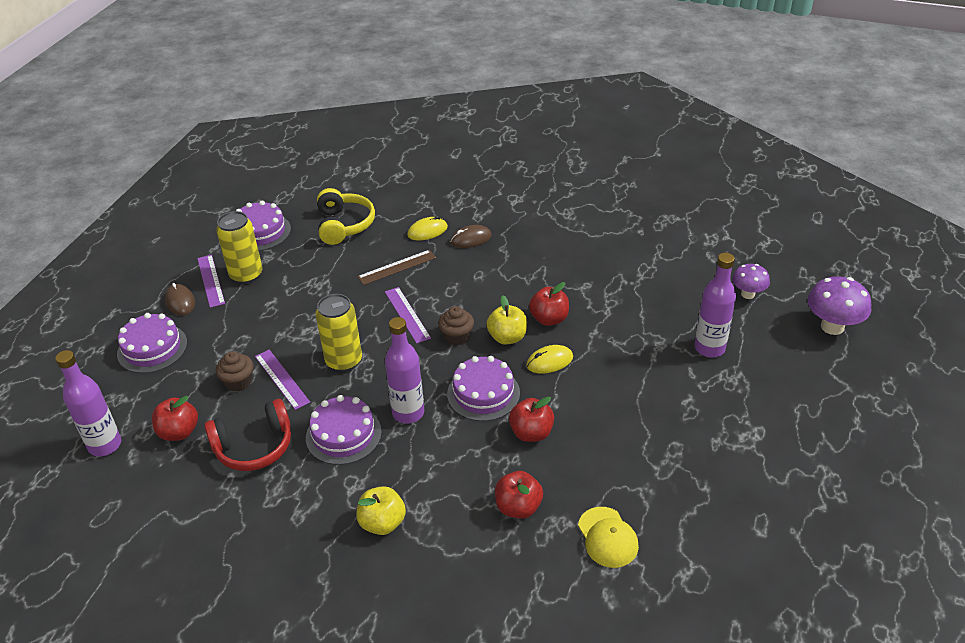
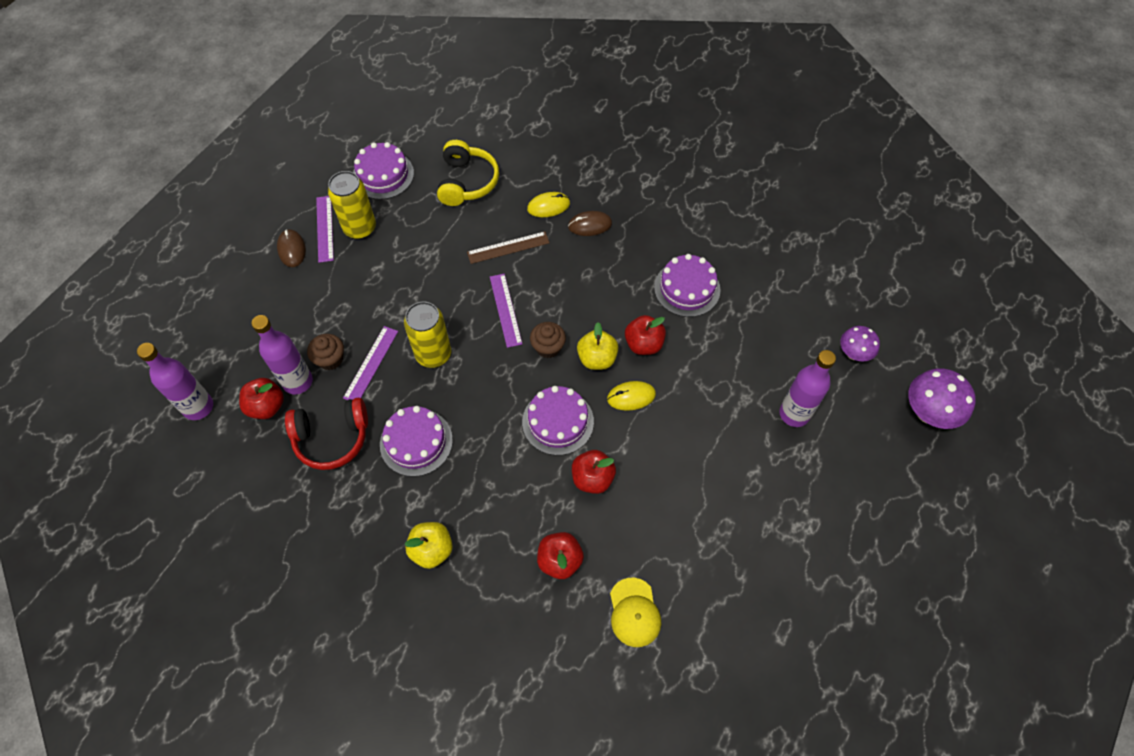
camera: 10 degrees right, 20 degrees up
(152, 348) = (257, 301): purple cake -> purple cake (687, 288)
(281, 379) = (371, 364): purple ruler -> purple ruler turned 45 degrees clockwise
(408, 413) = (481, 429): purple bottle -> purple bottle (298, 382)

